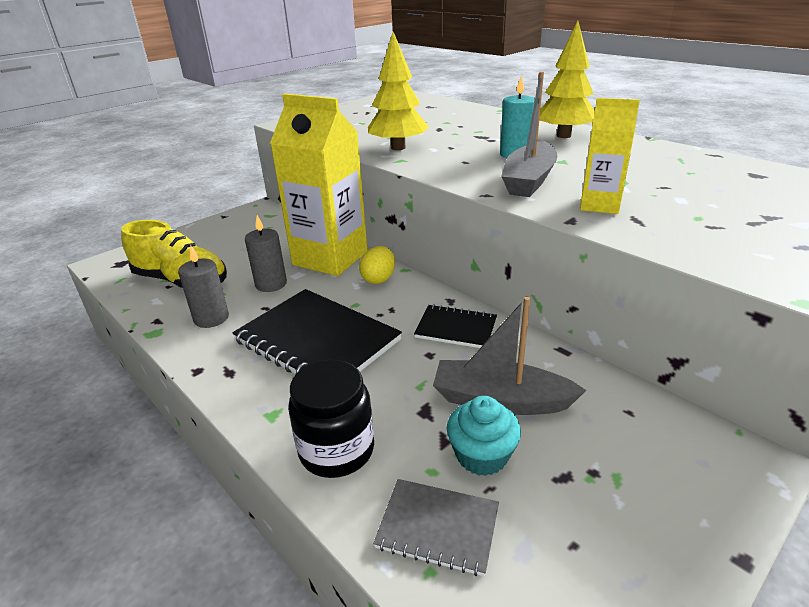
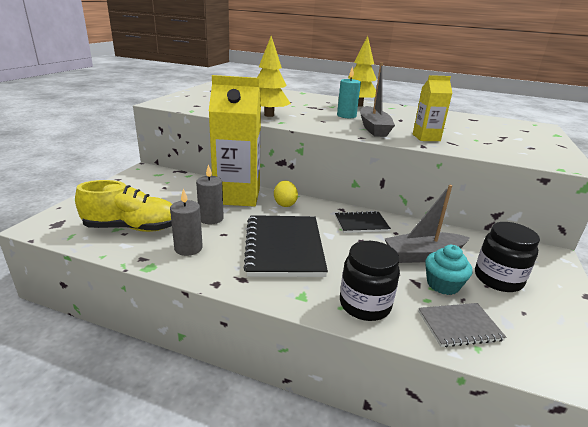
camera: 30 degrees left, 5 degrees down
(317, 341) = (284, 247): black notebook -> black notebook turned 75 degrees clockwise
(589, 474) = (498, 279): none -> black jar

